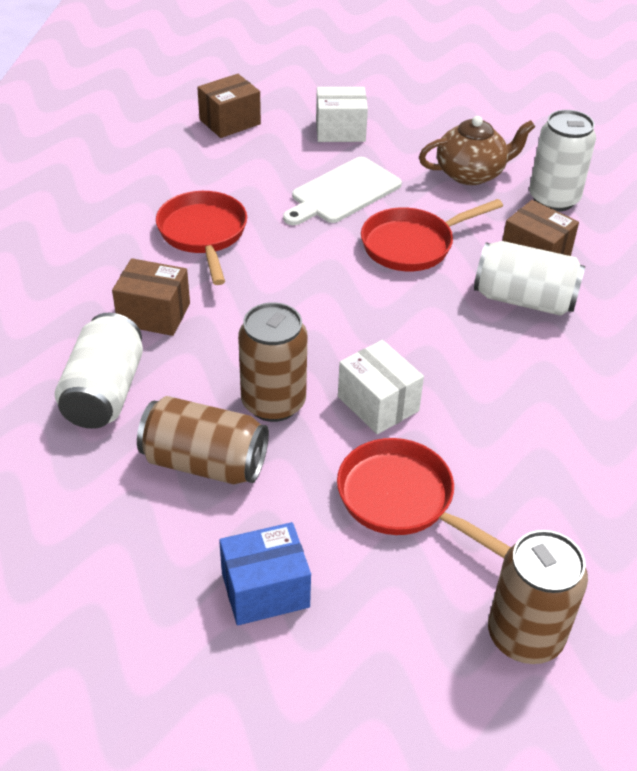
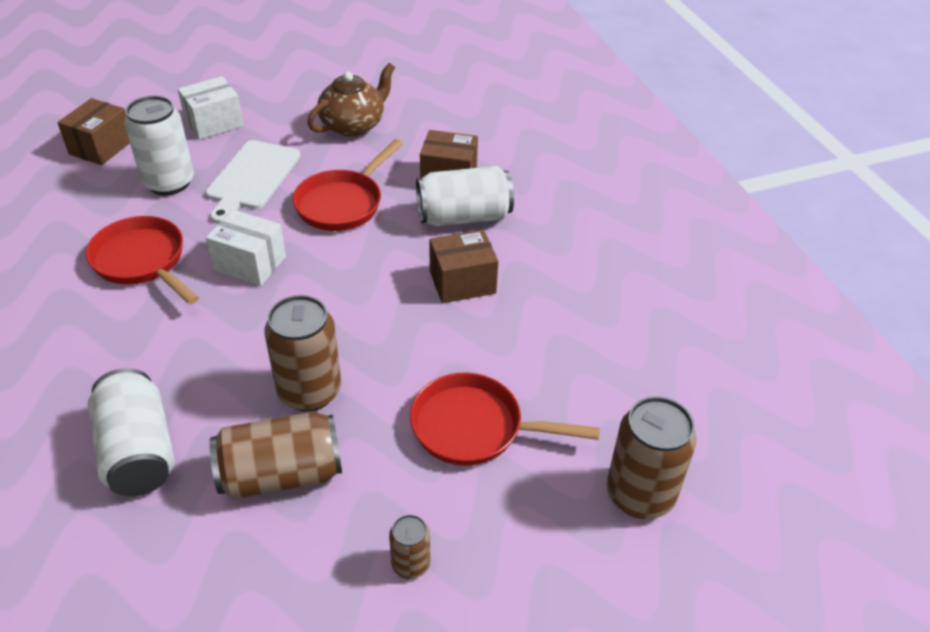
camera: 30 degrees left, 0 degrees up
(154, 314) = (141, 355): brown box -> brown box (462, 282)
(265, 590) = (410, 564): blue box -> brown can
(378, 404) = (401, 353): white box -> white box (250, 263)
(553, 199) = (434, 125): white can -> white can (169, 182)

